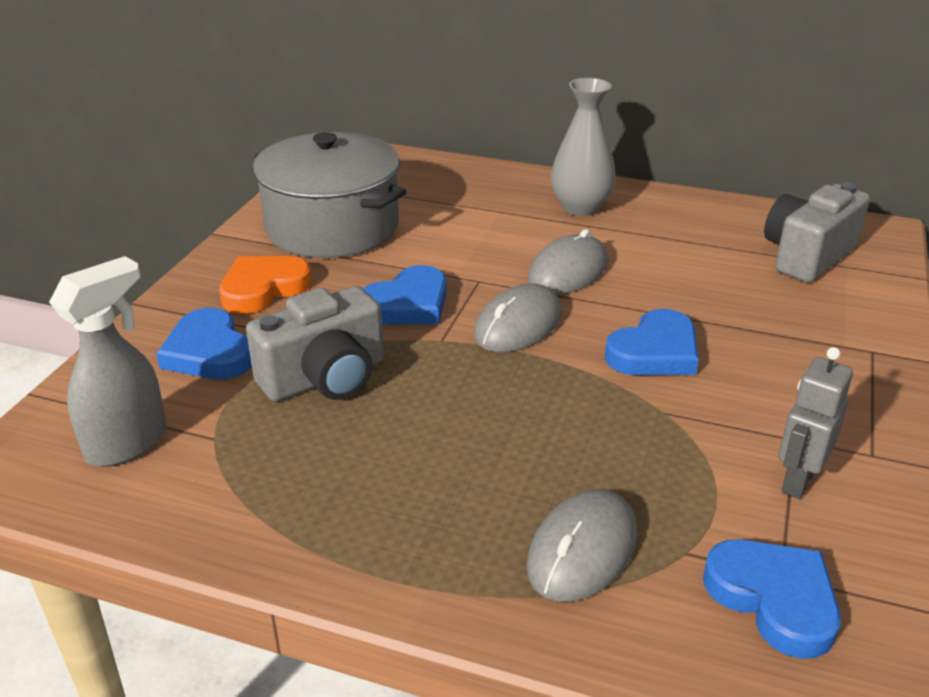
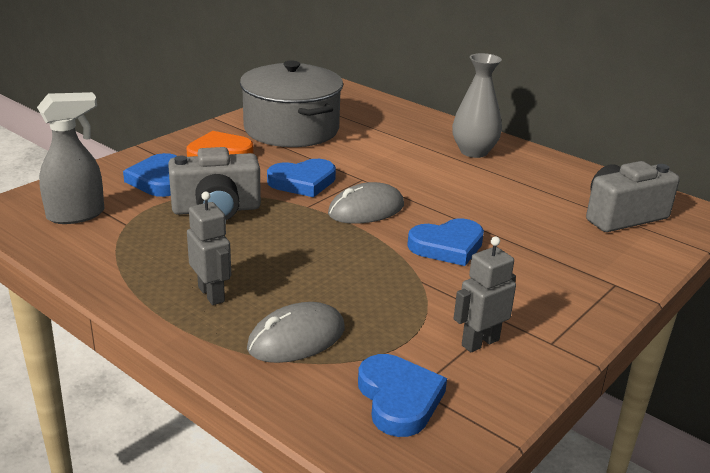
camera: 20 degrees right, 5 degrees down
(420, 517) = (211, 294): none -> grey robot
(568, 271) = (429, 187): grey mouse -> none

